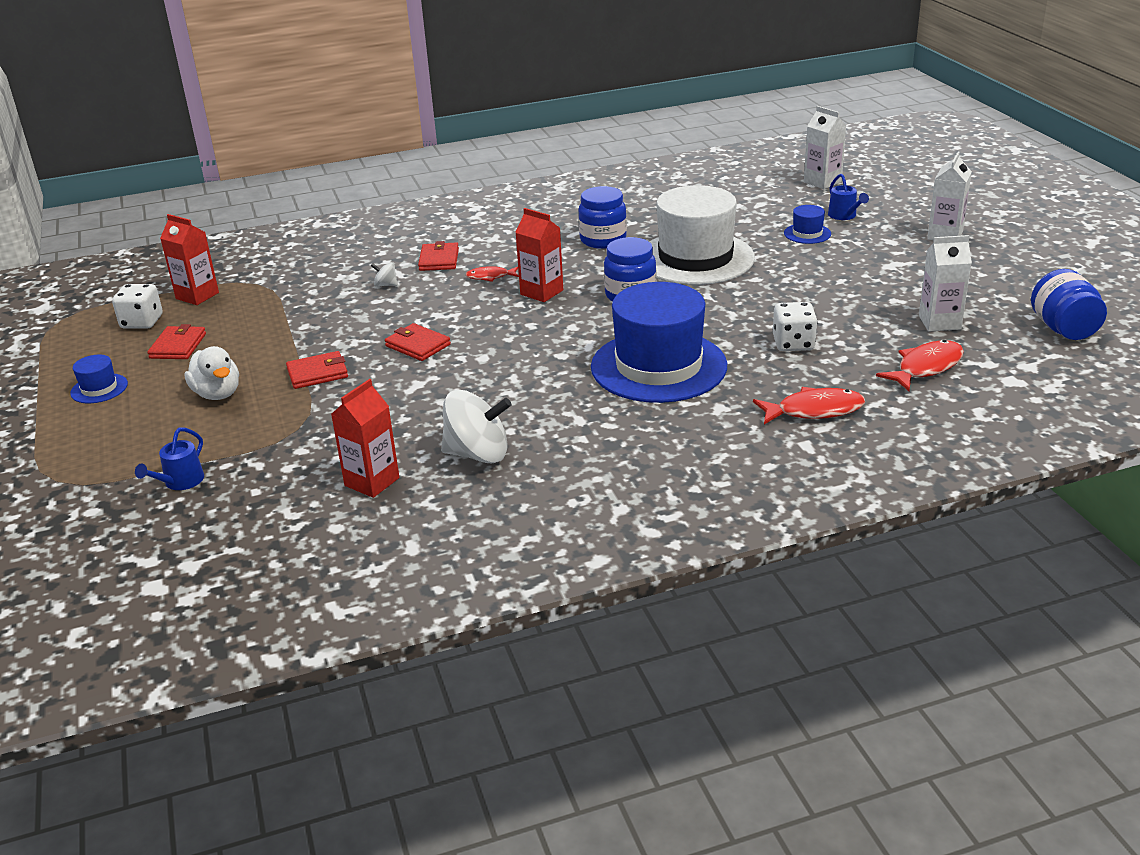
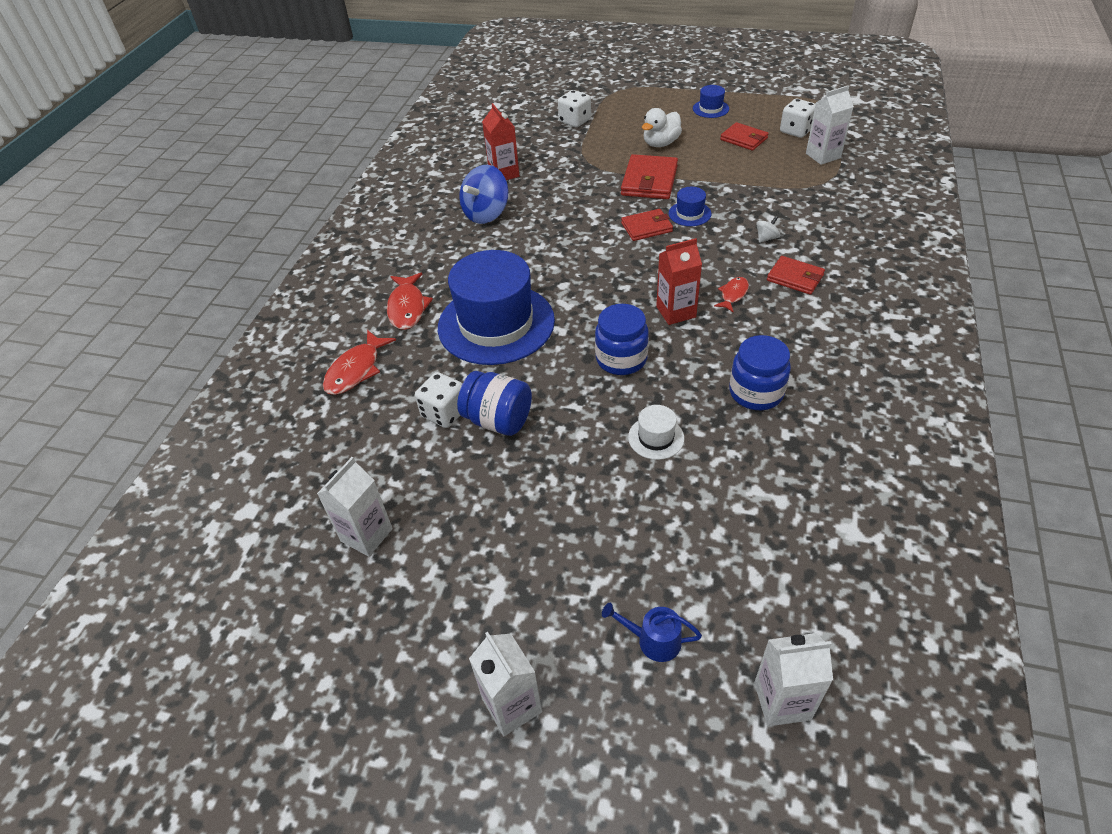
camera: 125 degrees right, 15 degrees up
(180, 482) = (575, 121): blue watering can -> white dice
(197, 296) = (823, 156): red carton -> white carton
(217, 394) = (660, 143): white duck -> white duck turned 45 degrees counterclockwise
(317, 373) = (649, 181): red wallet -> red wallet, size x1.54
(478, 454) = (486, 214): white spinning top -> blue spinning top
(695, 258) = (656, 438): white hat -> white hat, size x0.41
(807, 233) = (635, 566): blue hat -> blue hat (689, 214)
(926, 367) = (325, 470): red fish -> red fish (407, 307)
(1063, 329) = (252, 624): blue jar -> blue jar (498, 420)

